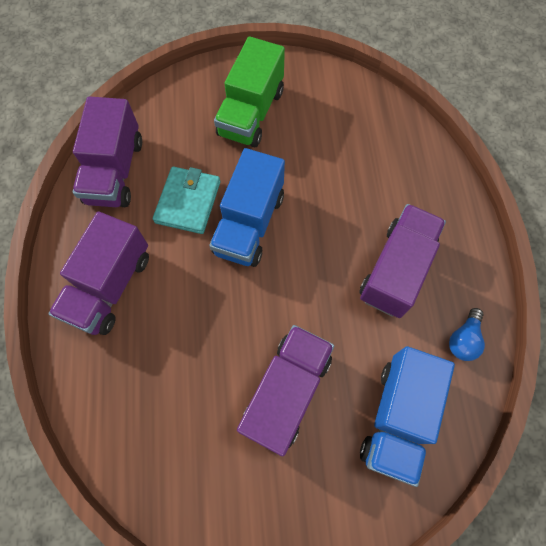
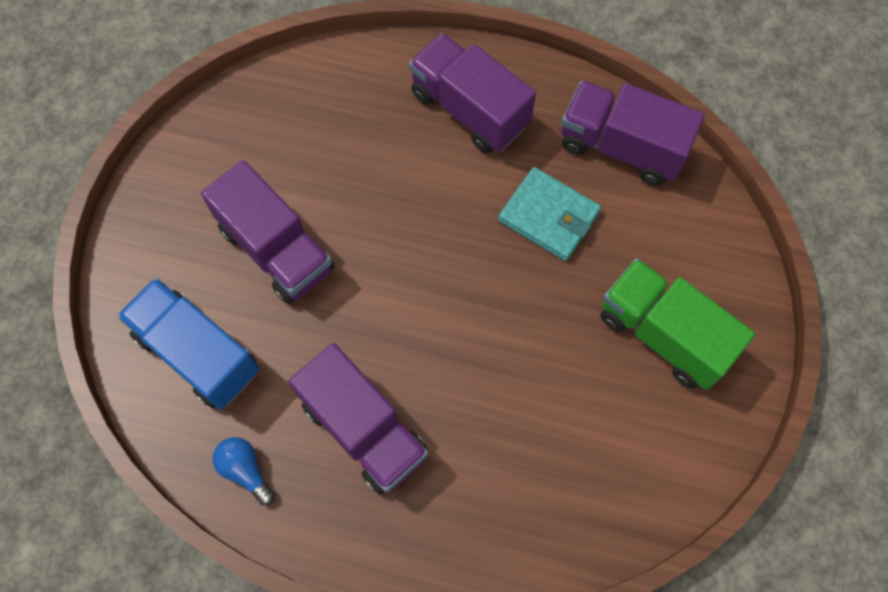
camera: 110 degrees right, 0 degrees up
(249, 224) = (493, 277): blue truck -> none

